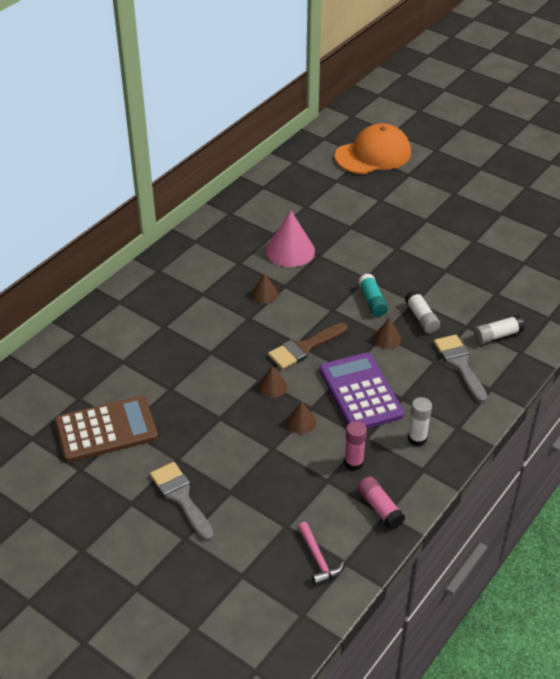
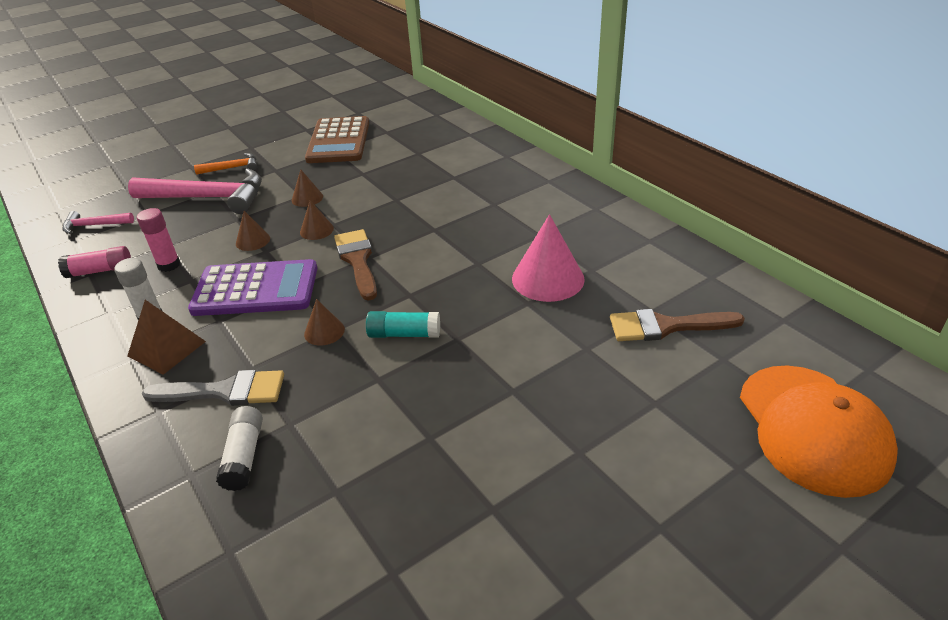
camera: 110 degrees right, 5 degrees down
(181, 497) = (232, 168): grey brush -> orange hammer
(243, 488) = (209, 198): none -> pink hammer
(264, 294) = (469, 245): brown cone -> brown cone (307, 198)
(318, 200) = (666, 326): none -> brown brush
(421, 318) = (340, 376): white glue stick -> none
(441, 412) = (167, 348): none -> brown pyramid

